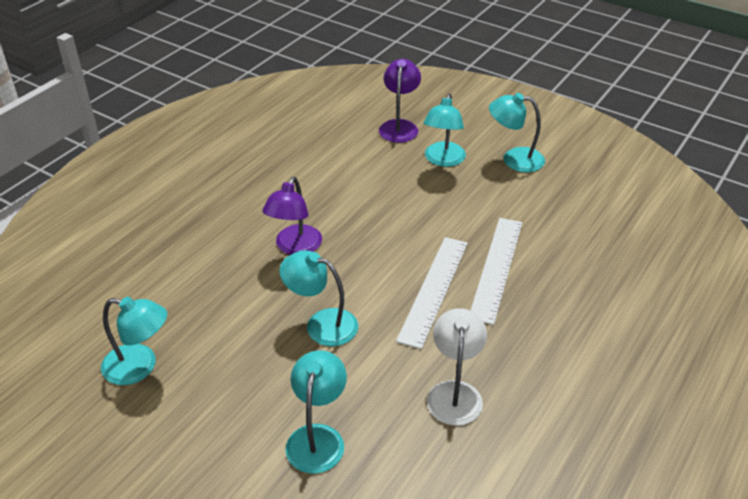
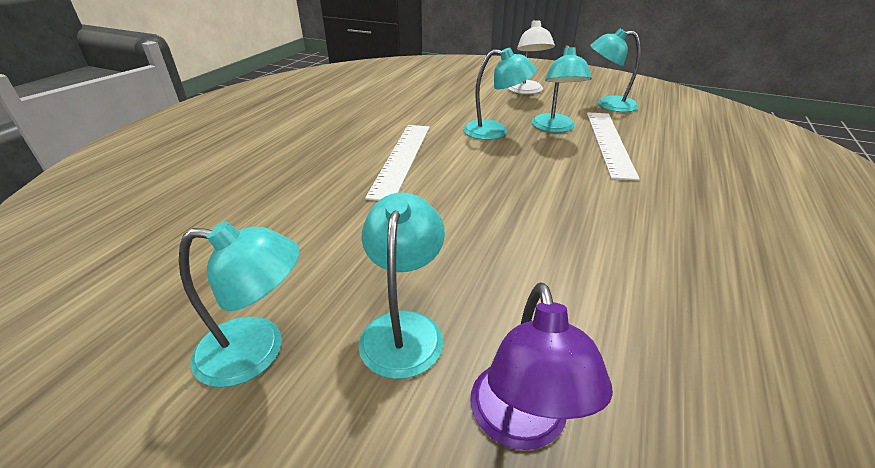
camera: 170 degrees right, 5 degrees down
(295, 247) = (561, 177): purple lamp -> none
(317, 437) = (466, 92): turquoise lamp -> turquoise lamp (555, 128)
(455, 392) = (380, 111): white lamp -> white lamp (526, 91)
(497, 268) = (333, 180): white ruler -> white ruler (609, 142)

